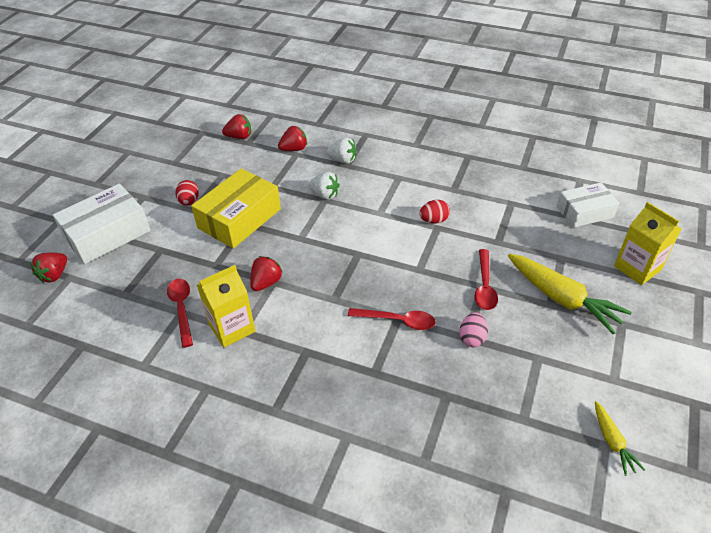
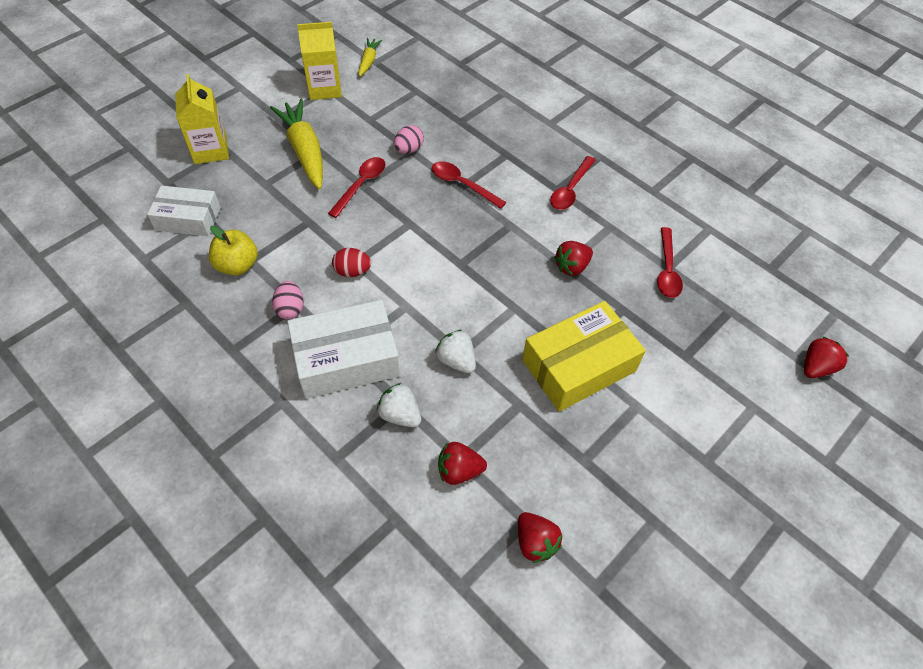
camera: 160 degrees left, 10 degrees up
(107, 234) = (755, 408): white box -> white box (346, 359)
(189, 201) = (640, 423): red egg -> none
(232, 328) = (619, 233): yellow carton -> yellow carton (324, 88)
(239, 137) = (535, 542): red strawberry -> red strawberry turned 135 degrees counterclockwise
(292, 356) = (570, 189): none -> red spoon
(454, 186) = (290, 308): none -> pink egg
(515, 197) = (237, 265): none -> yellow apple

